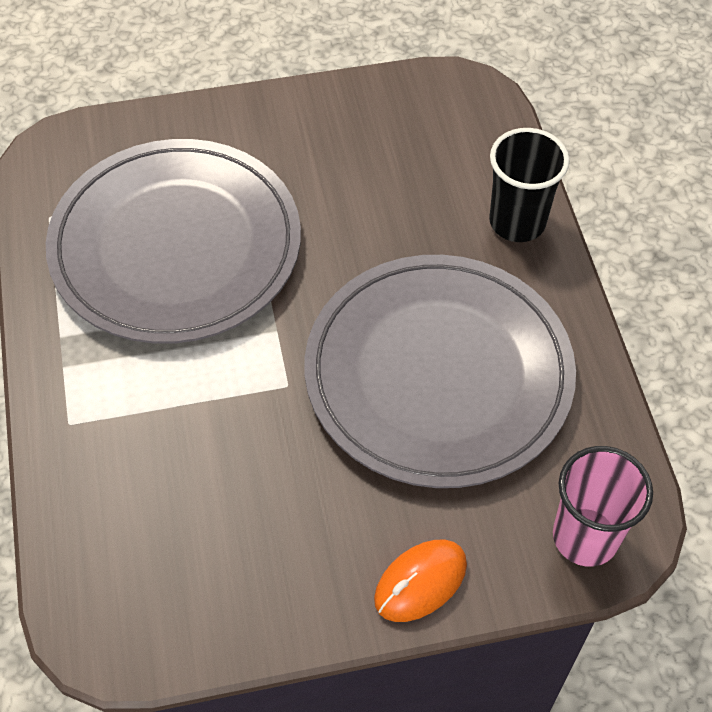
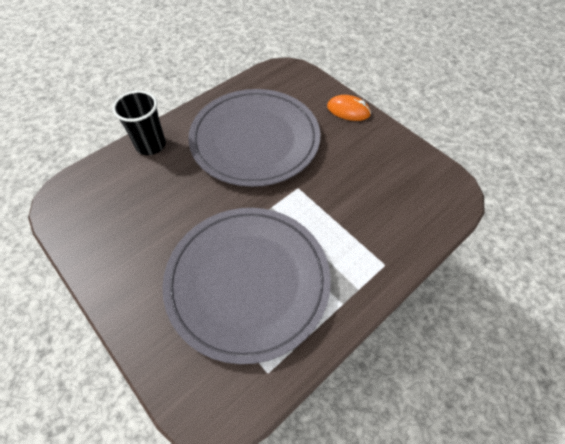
camera: 120 degrees left, 0 degrees up
(585, 537) = (295, 77): pink cup -> none

